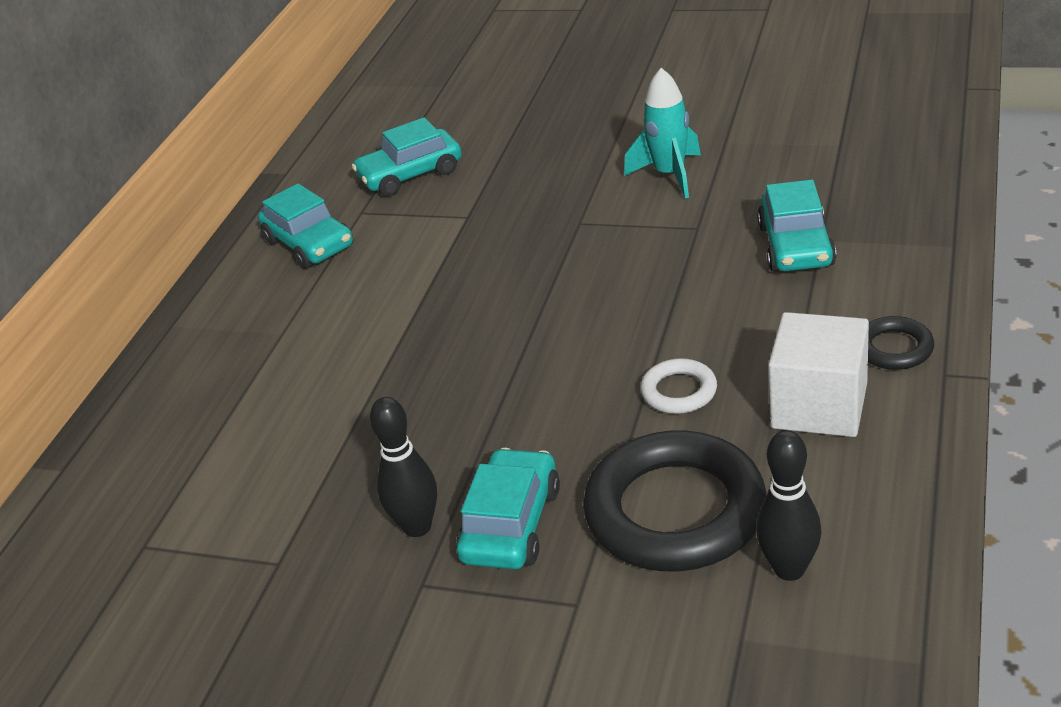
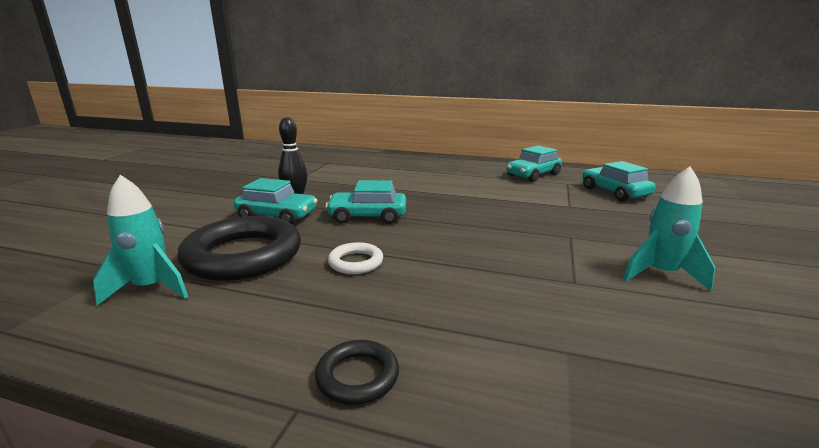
camera: 85 degrees right, 15 degrees down
(789, 569) = (151, 288): black bowling pin -> turquoise rocket
(795, 246) = (551, 332): turquoise car -> turquoise car (367, 216)
(819, 406) = (301, 319): white cube -> none

